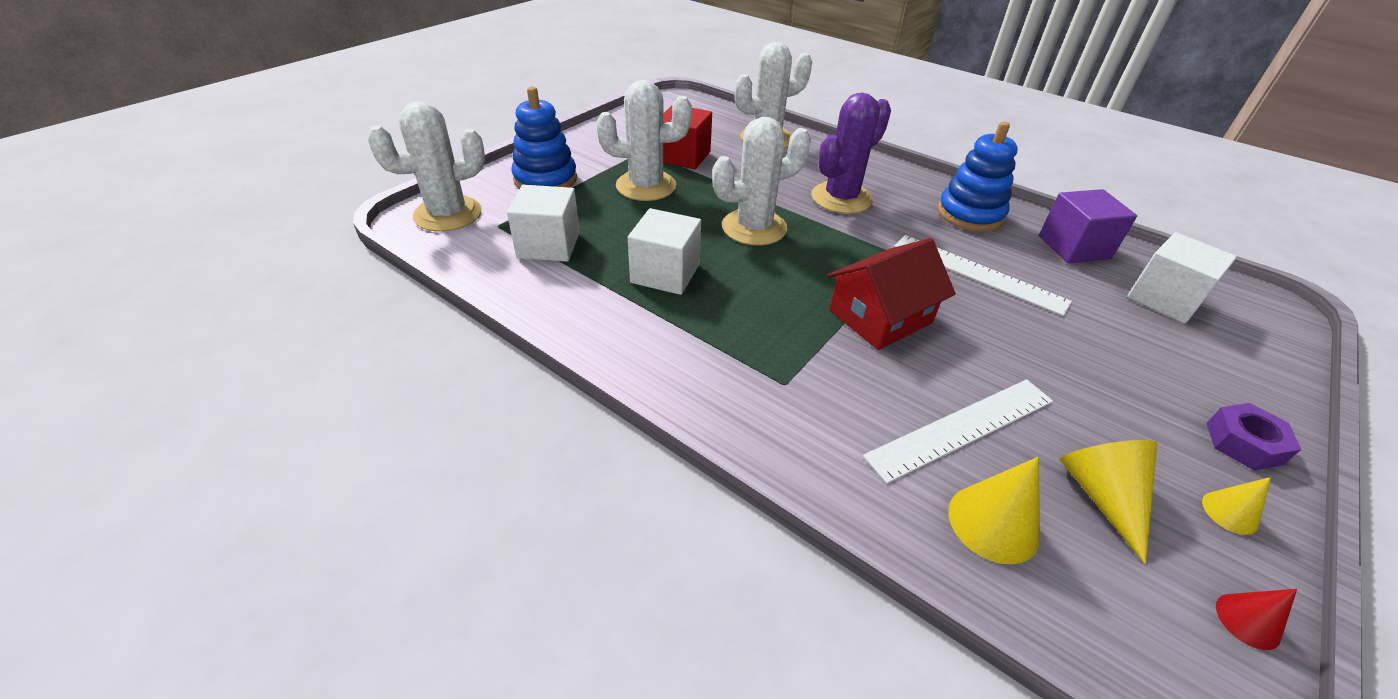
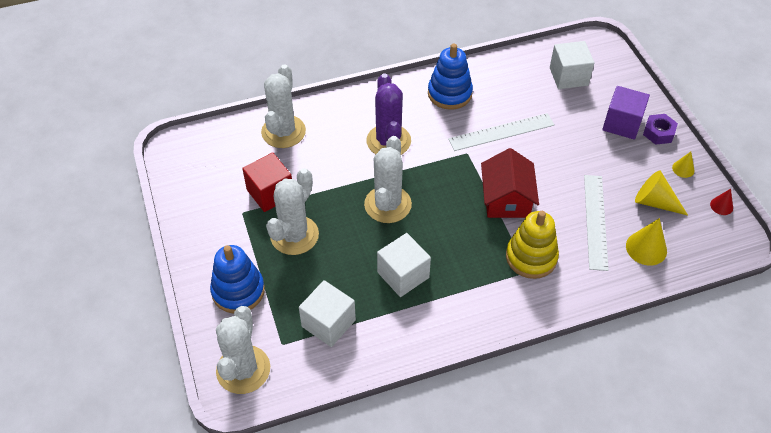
camera: 55 degrees left, 10 degrees up
(812, 378) = (531, 257): none -> yellow stacking toy
(1074, 247) = (509, 75): purple cube -> purple cube (622, 124)

